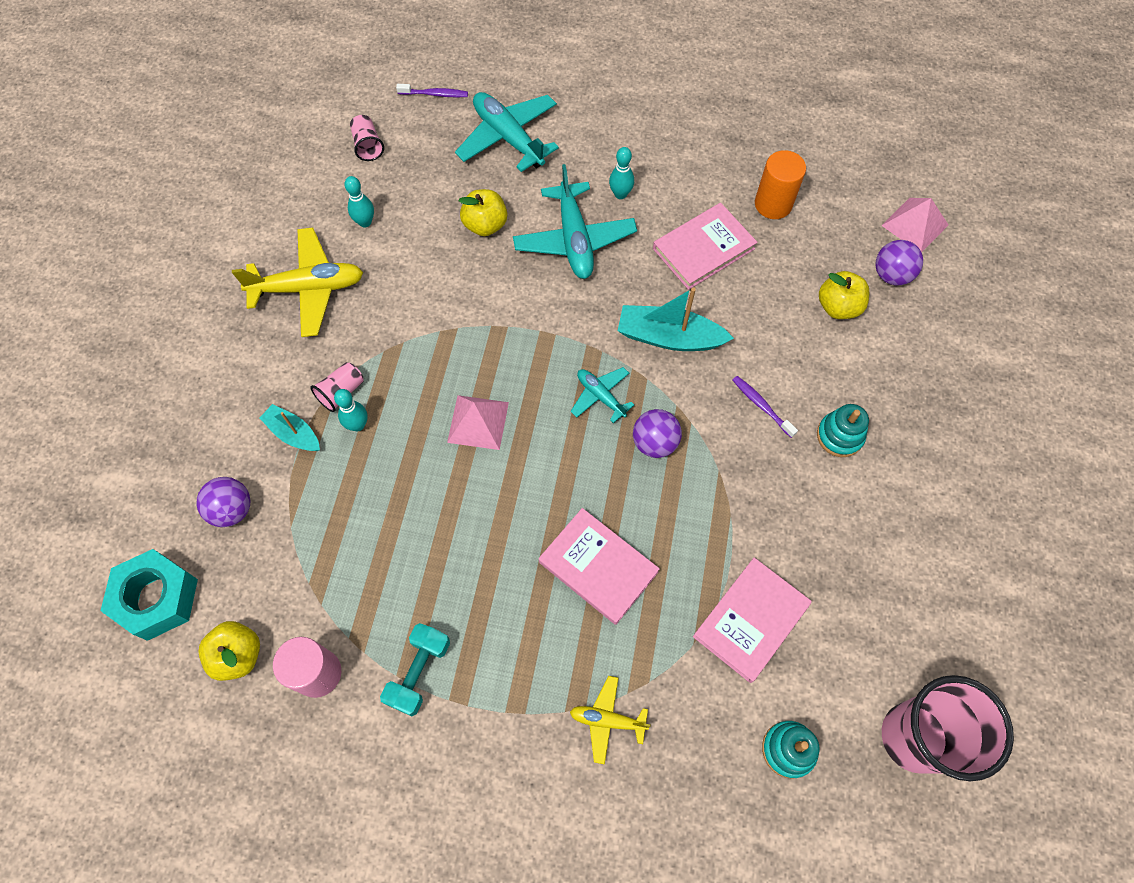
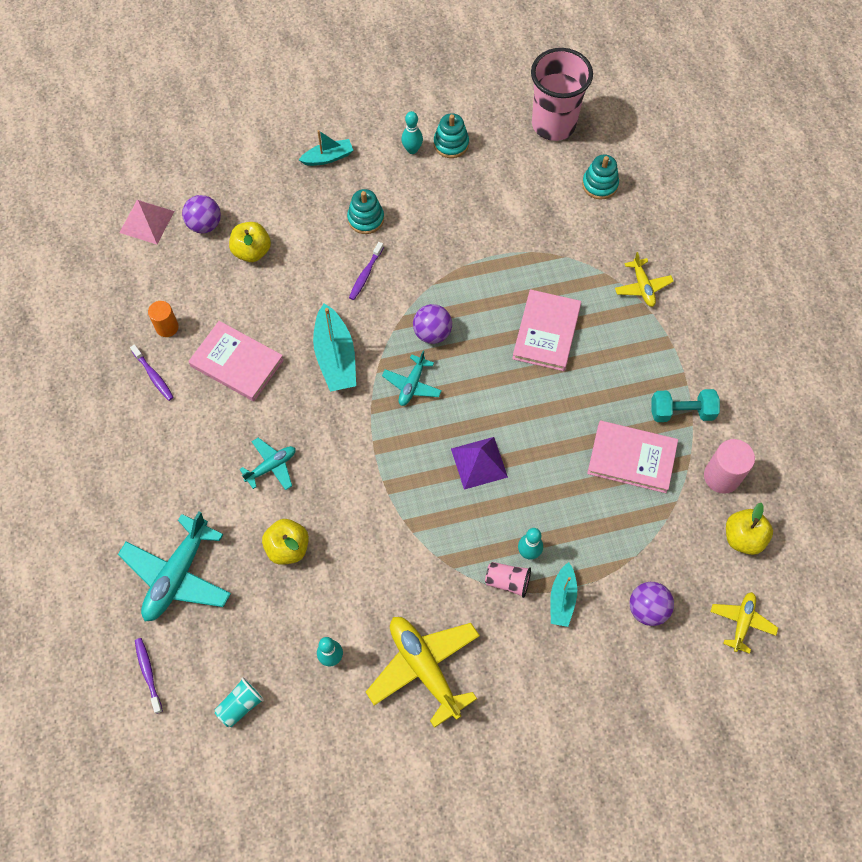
camera: 115 degrees left, 0 degrees up
(157, 598) = (742, 622): turquoise nut -> yellow plane
(368, 146) = (240, 705): pink cup -> turquoise cup
(478, 422) = (479, 462): pink pyramid -> purple pyramid
(574, 239) = (271, 466): turquoise plane -> turquoise plane, size x0.55
(620, 194) = (205, 449): turquoise bowling pin -> turquoise bowling pin (412, 149)
(721, 178) = (153, 376): none -> purple toothbrush
(750, 620) = (531, 230): pink book -> pink book (631, 458)
(773, 204) = (167, 327): orange cylinder -> orange cylinder, size x0.66
(922, 582) = (451, 144): none -> turquoise stacking toy
(946, 430) = (328, 157): none -> turquoise boat

